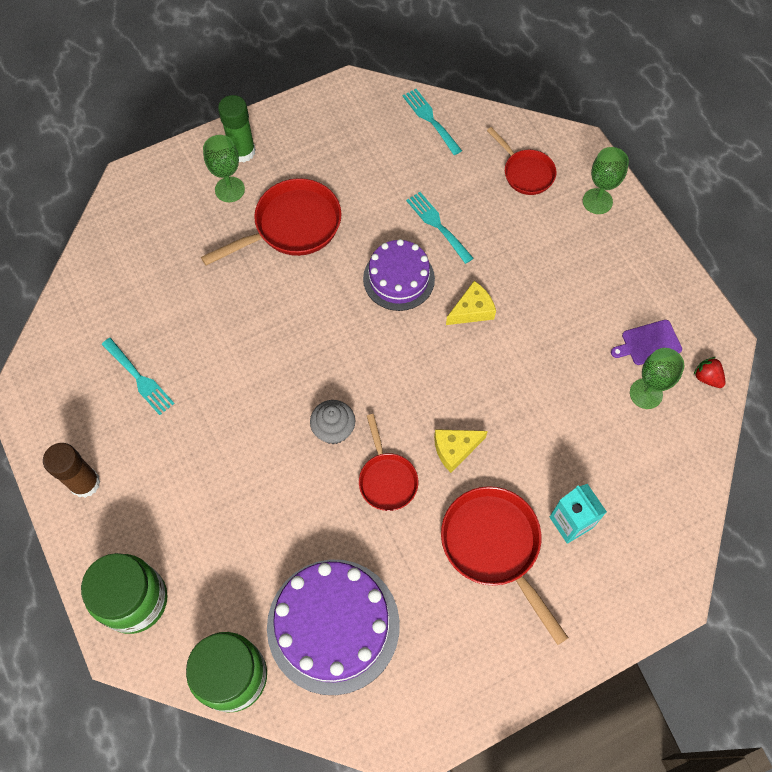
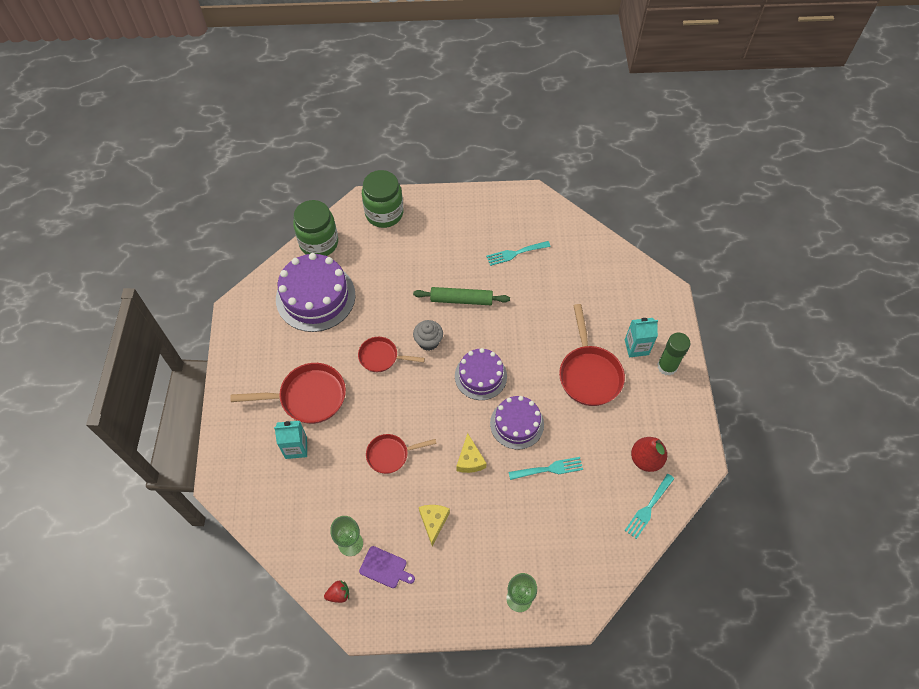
camera: 115 degrees right, 5 degrees down
(85, 483) = (463, 210): brown glue stick -> none
(229, 189) = (636, 347): green goblet -> turquoise carton
(248, 416) = (461, 299): none -> green rolling pin
(354, 344) = (480, 376): none -> purple cake
(374, 138) = (646, 459): none -> red pear
(430, 119) = (648, 508): turquoise fork -> turquoise fork turned 135 degrees clockwise
(455, 449) = (379, 403): yellow cheese -> yellow cheese (433, 522)
(525, 173) = (568, 556): red pan -> red pan (391, 455)
(648, 343) = (385, 568): purple cutting board -> purple cutting board turned 105 degrees clockwise

